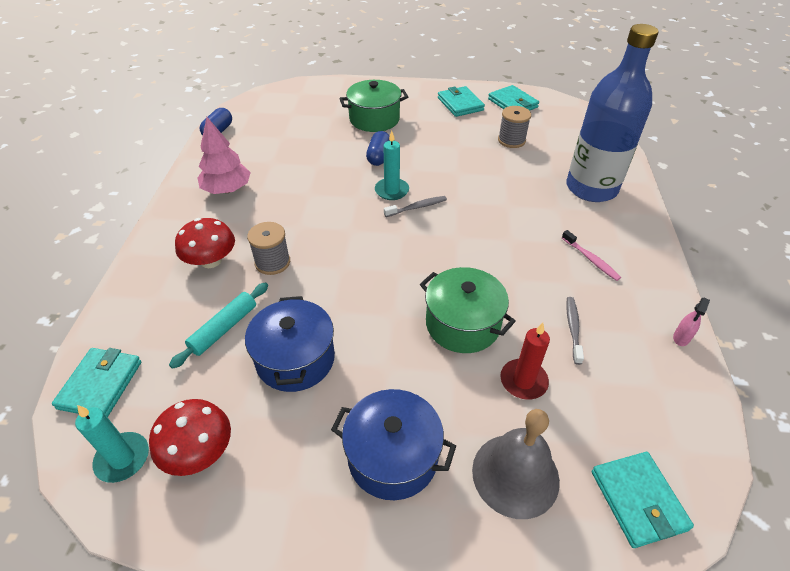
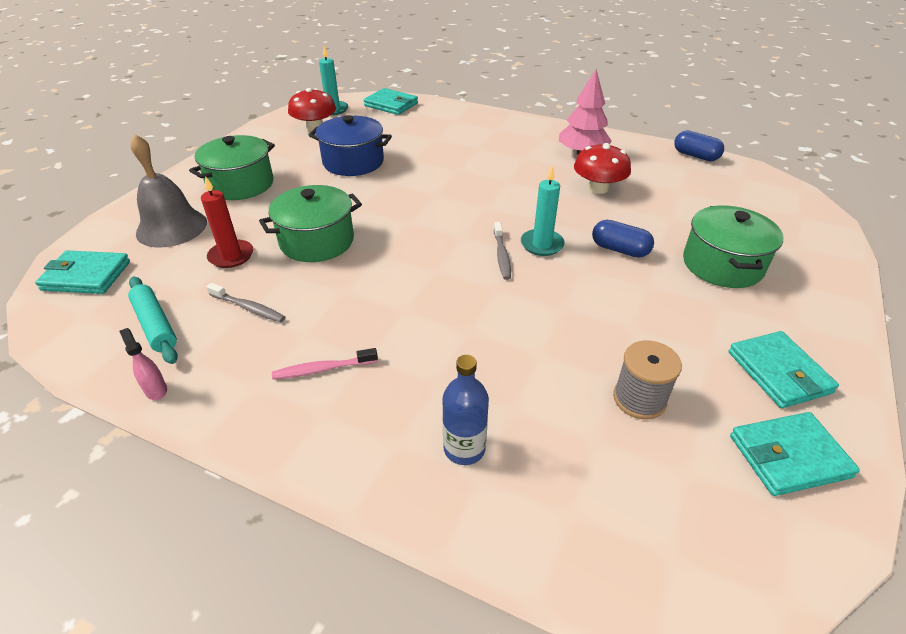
camera: 110 degrees right, 5 degrees down
(211, 260) = (483, 140): red mushroom -> red mushroom (598, 188)
(224, 329) = (405, 140): turquoise rolling pin -> turquoise rolling pin (155, 325)
(272, 262) = (464, 164): grey spool -> none
(393, 456) = (241, 184): blue pot -> green pot
(460, 104) = (778, 372): turquoise wallet -> turquoise wallet turned 75 degrees clockwise
(591, 188) = (464, 448): blue bottle -> blue bottle, size x0.44

